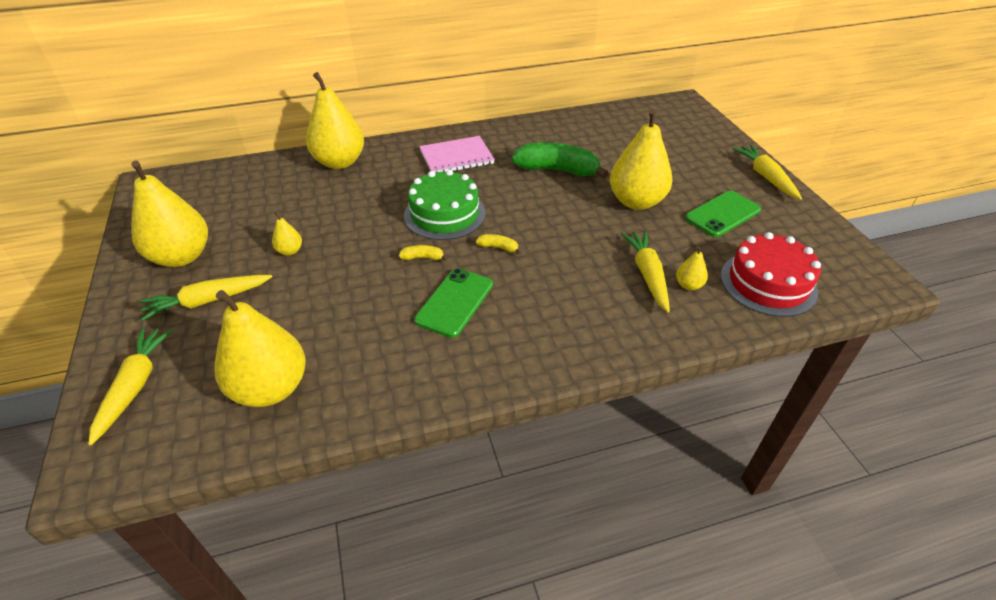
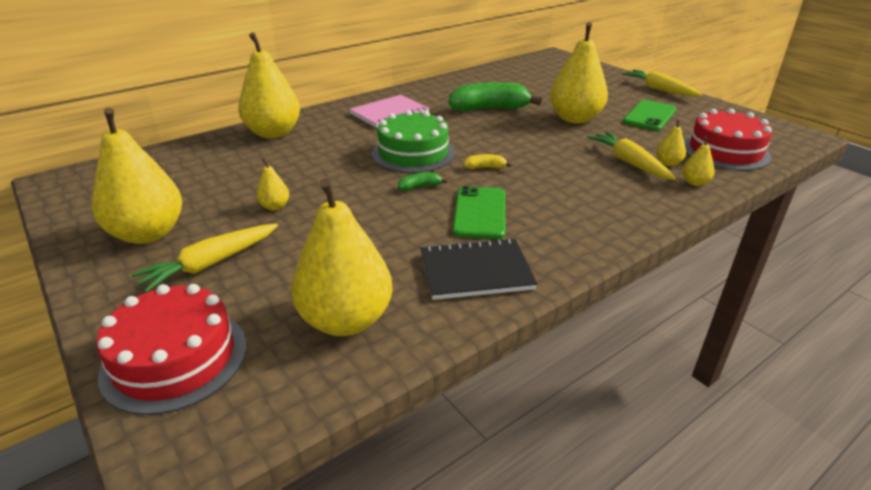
camera: 20 degrees left, 10 degrees down
(135, 386) = (175, 358): yellow carrot -> red cake
(405, 369) = (476, 271): none -> black notebook
(423, 258) = (420, 187): yellow banana -> green banana
(696, 318) = (694, 182): none -> yellow pear

